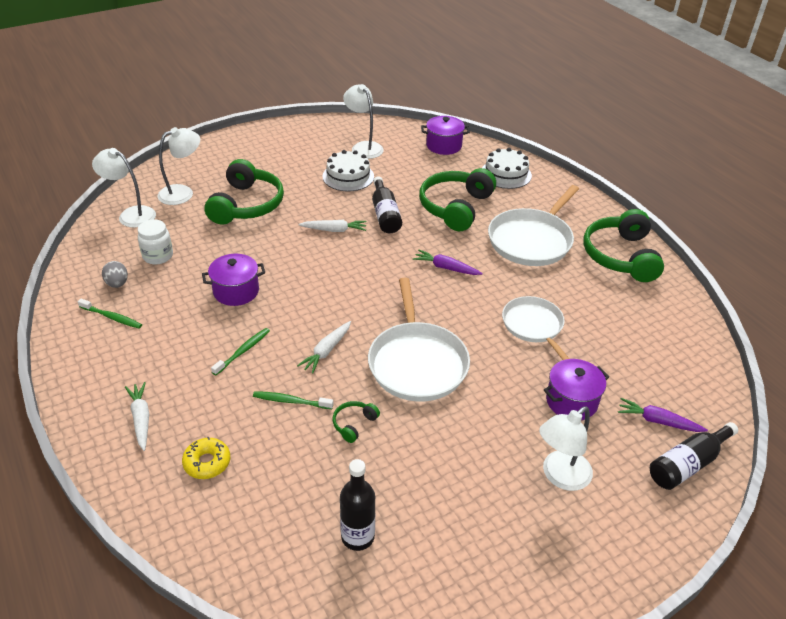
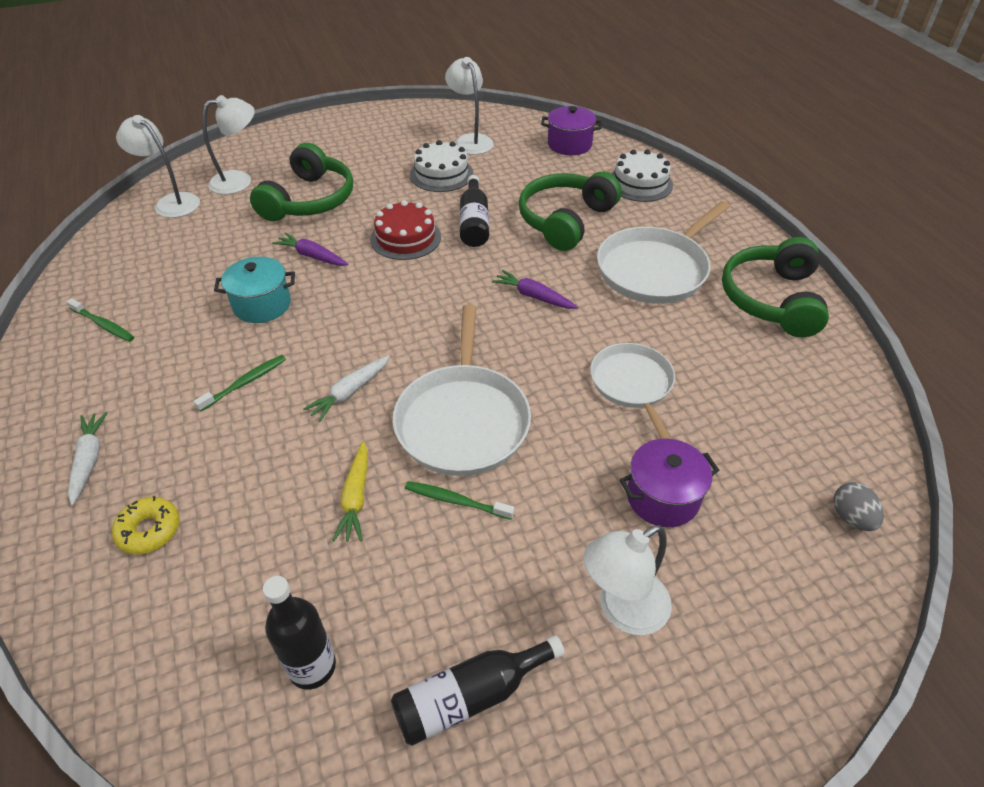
camera: 10 degrees right, 5 degrees up
(117, 284) = (125, 284): grey egg -> grey egg (851, 517)
(158, 256) = (184, 254): white jar -> none
(236, 291) = (262, 305): purple pot -> turquoise pot
(291, 401) = (283, 456): green toothbrush -> green toothbrush (456, 501)
(334, 230) = (405, 238): white carrot -> red cake
(354, 424) = (356, 498): green headphones -> yellow carrot
(658, 421) = (783, 541): purple carrot -> purple carrot (312, 256)
(687, 464) = (817, 614): black bottle -> black bottle (469, 696)

